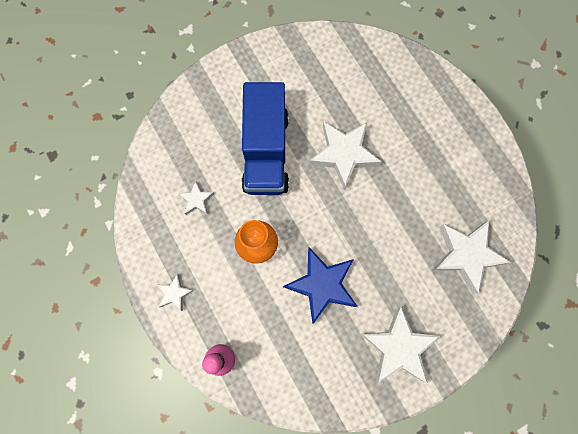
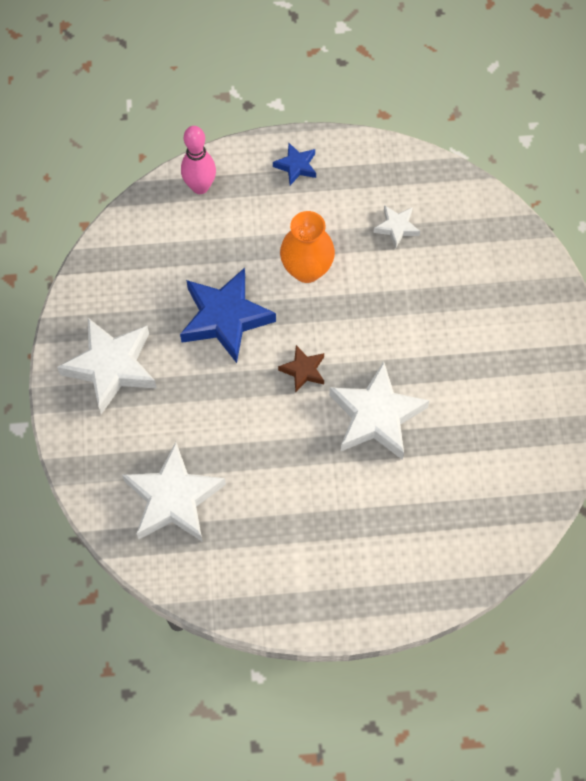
camera: 115 degrees right, 10 degrees down
(175, 293) = (296, 166): white star -> blue star
(266, 151) = (423, 327): blue truck -> none
(335, 214) = (303, 370): none -> brown star

